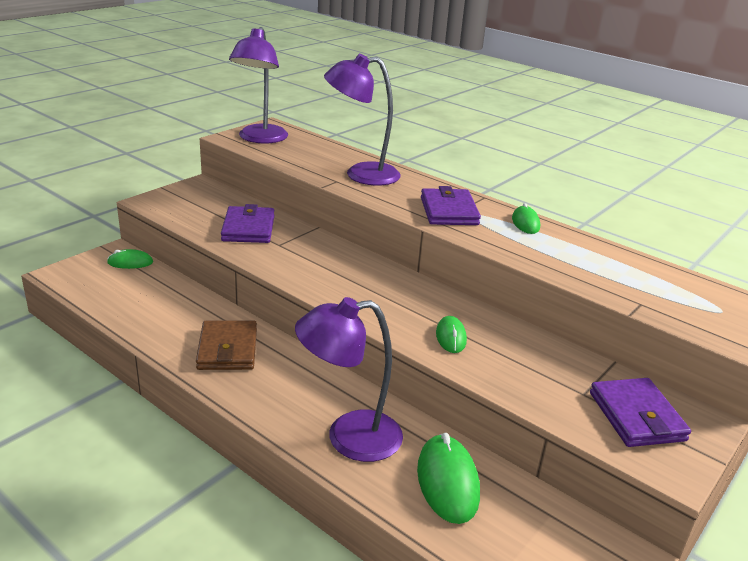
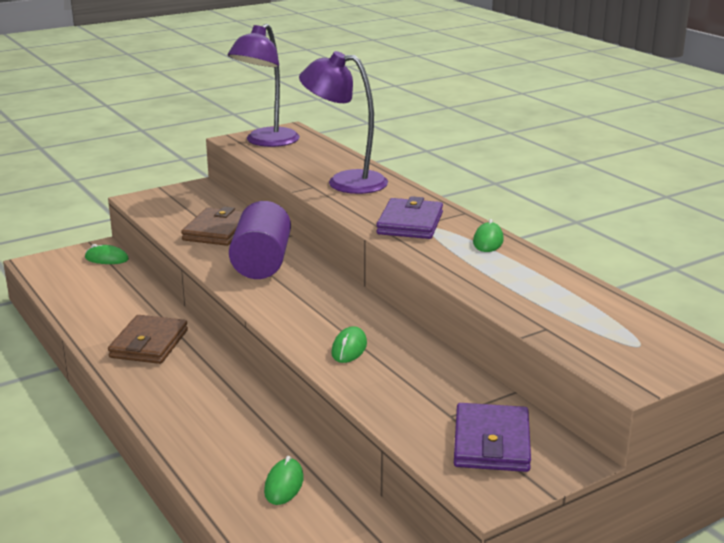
camera: 20 degrees right, 5 degrees down
(248, 228) = (217, 231): purple wallet -> brown wallet
(312, 257) = (262, 263): none -> purple cylinder
(349, 437) = (213, 433): purple lamp -> none
(447, 482) = (284, 484): green mouse -> green mouse, size x0.58

